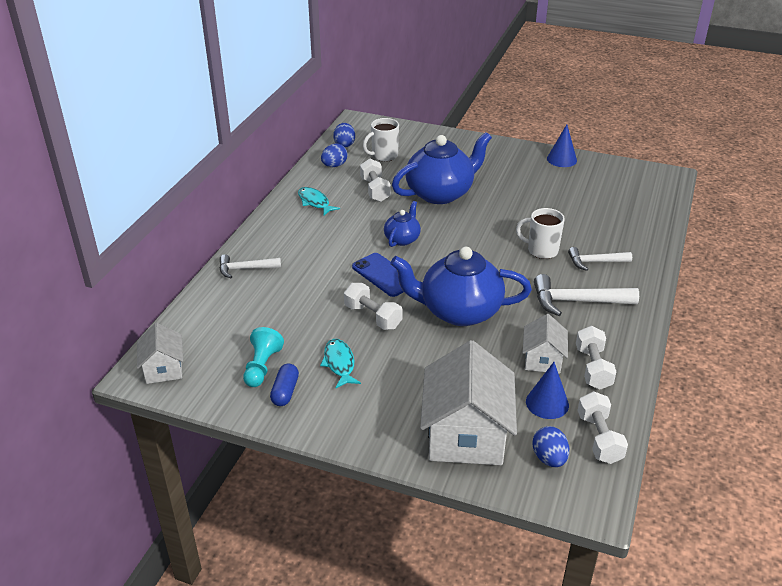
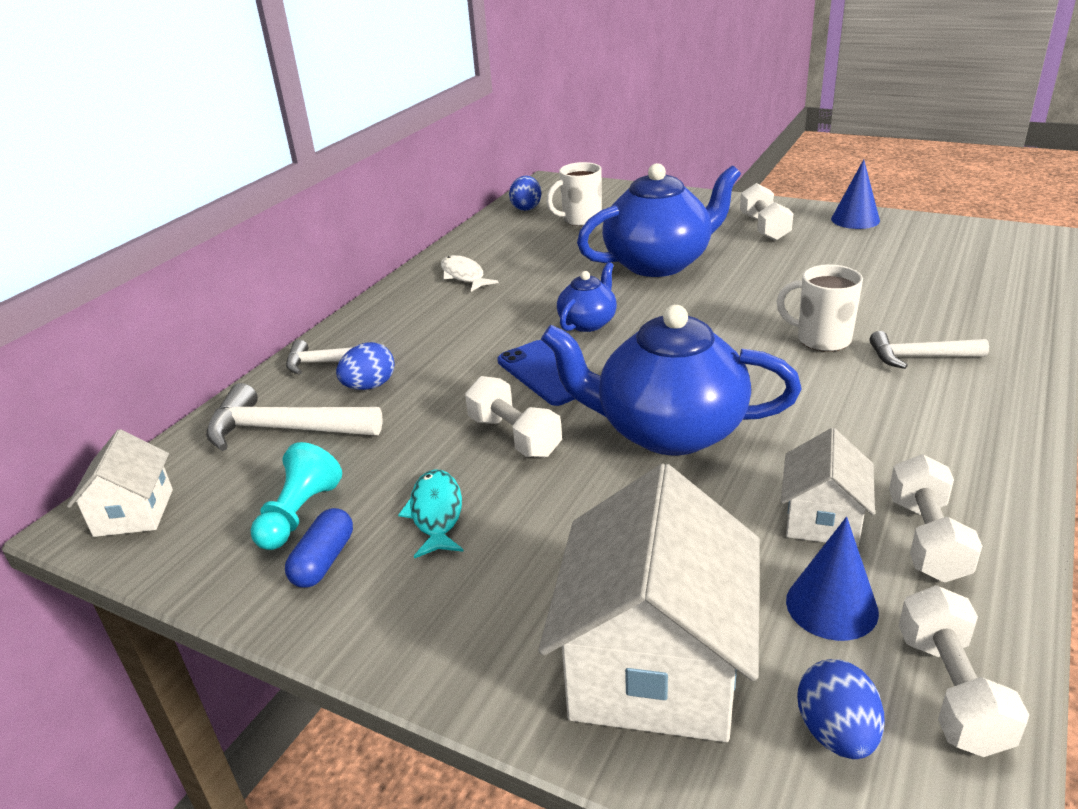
camera: 10 degrees right, 5 degrees down
(315, 202) = (464, 276): turquoise fish -> white fish
(334, 166) = (505, 232): blue egg -> blue egg (369, 386)
(375, 190) = (558, 260): white dumbbell -> white dumbbell (764, 228)
(576, 302) = (887, 419): white hammer -> white hammer (283, 430)

